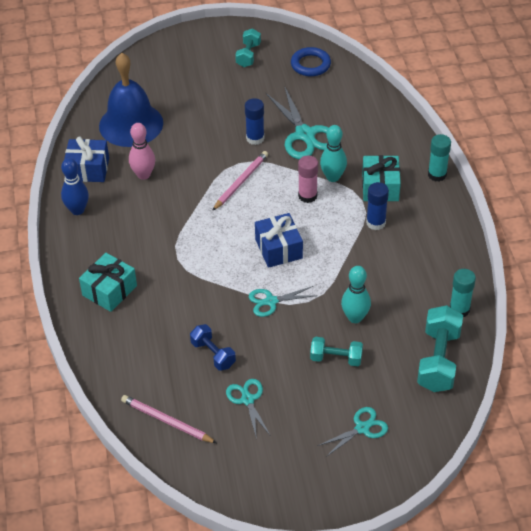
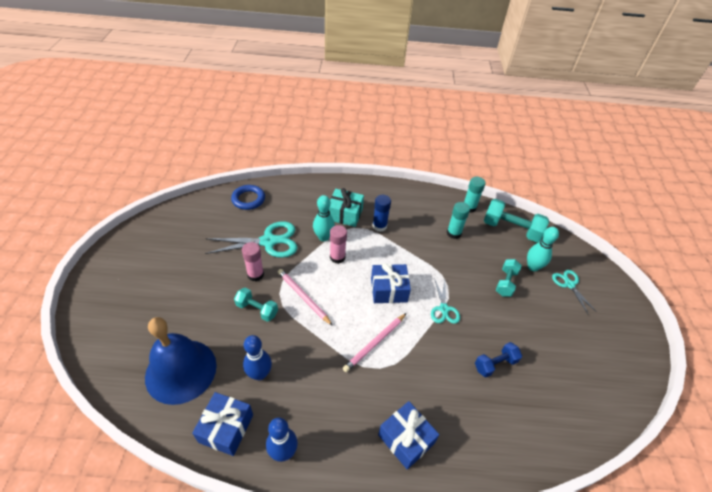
camera: 80 degrees left, 0 degrees up
(109, 290) = (406, 439): turquoise gift -> blue gift
(143, 175) = (259, 374): pink bowling pin -> blue bowling pin
(166, 421) = (567, 418): pink pencil -> pink pencil (375, 343)
(247, 399) = (544, 350): turquoise scissors -> none
(248, 55) = (147, 254): turquoise dumbbell -> turquoise dumbbell (257, 309)
(255, 138) = (255, 274): blue glue stick -> pink glue stick
(310, 64) = (189, 217): blue ring -> blue ring (248, 199)
(355, 317) = (468, 262): turquoise bowling pin -> turquoise bowling pin (533, 267)
(437, 175) = (344, 183): turquoise glue stick -> turquoise glue stick (453, 233)

